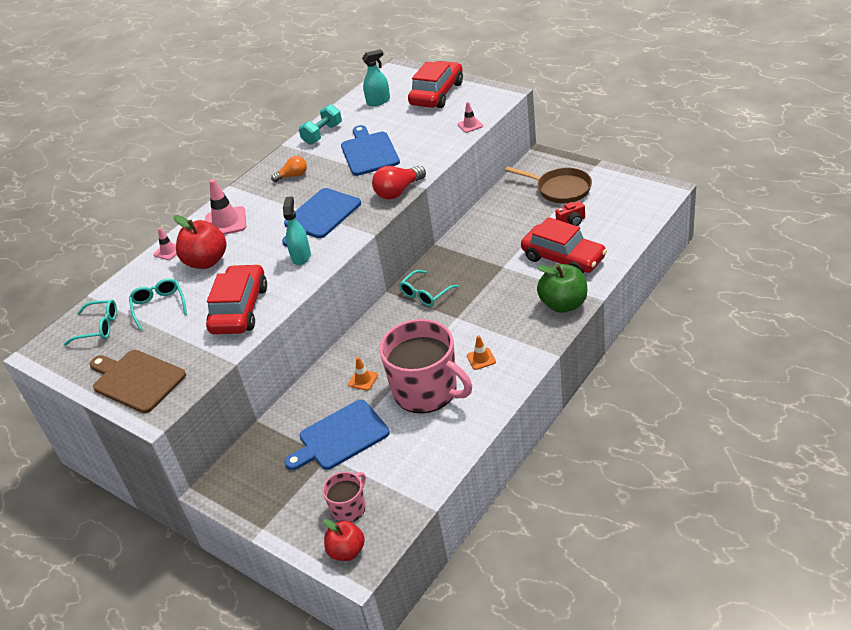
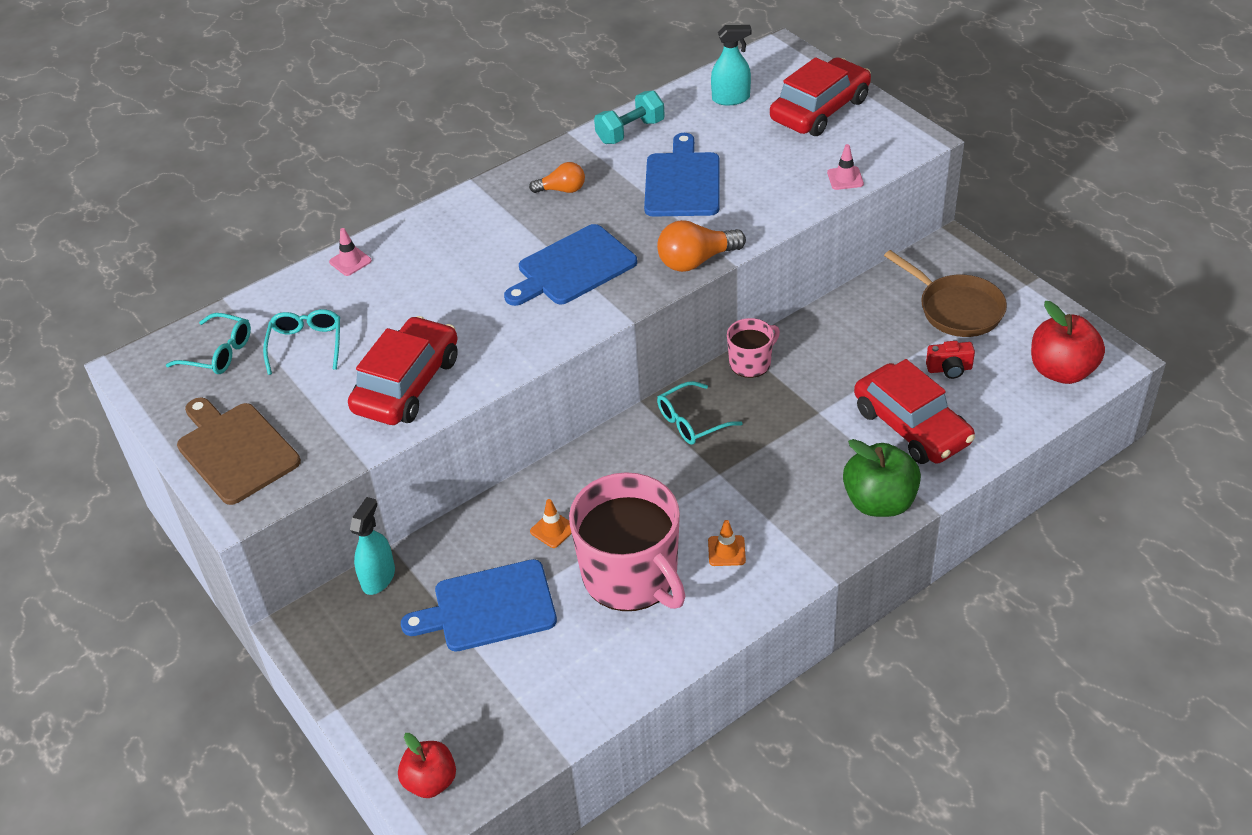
camera: 15 degrees right, 5 degrees up
(206, 261) = (393, 294): red apple -> red apple (1061, 371)
(226, 222) = (443, 238): pink traffic cone -> none
(301, 256) = (521, 326): turquoise spray bottle -> turquoise spray bottle (378, 578)
(349, 508) = (458, 718): pink mug -> pink mug (751, 363)
(398, 192) = (696, 261): red light bulb -> orange light bulb

